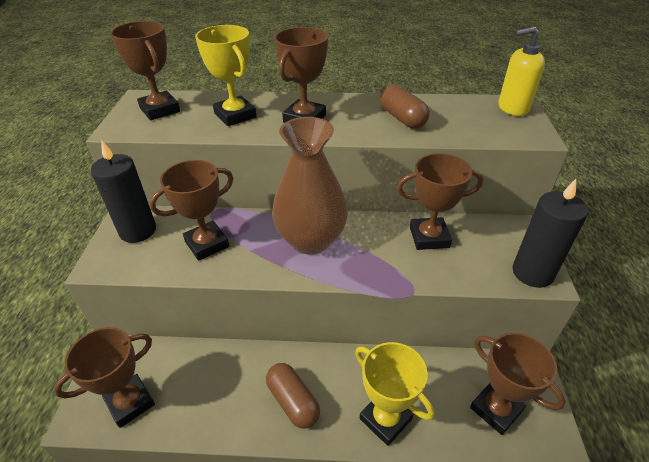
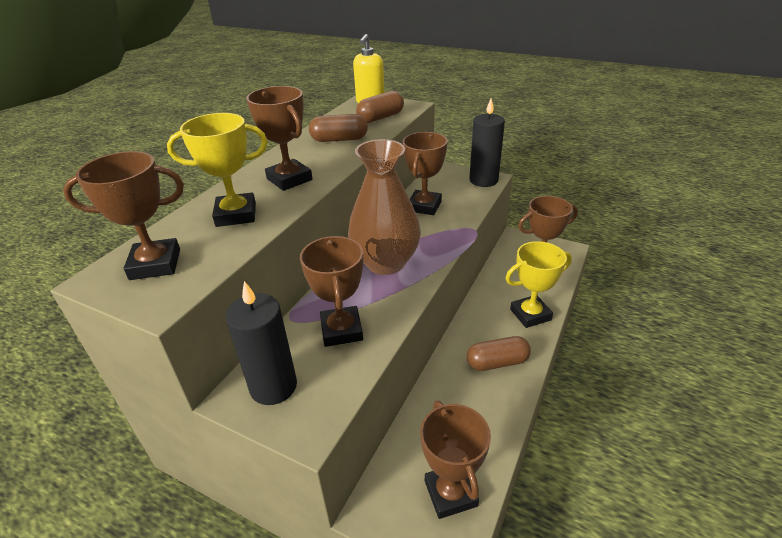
camera: 65 degrees left, 5 degrees down
(478, 126) = (381, 118): none -> brown capsule

